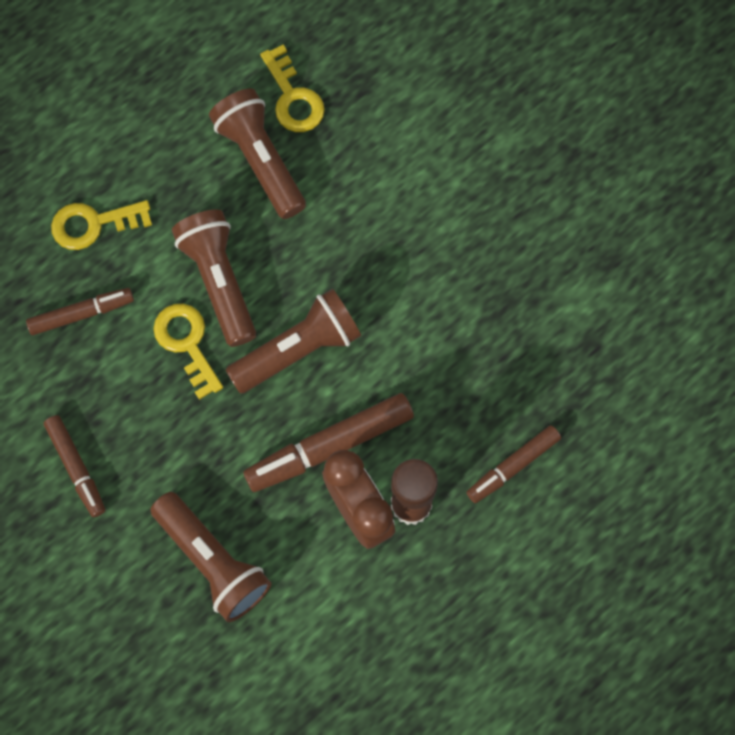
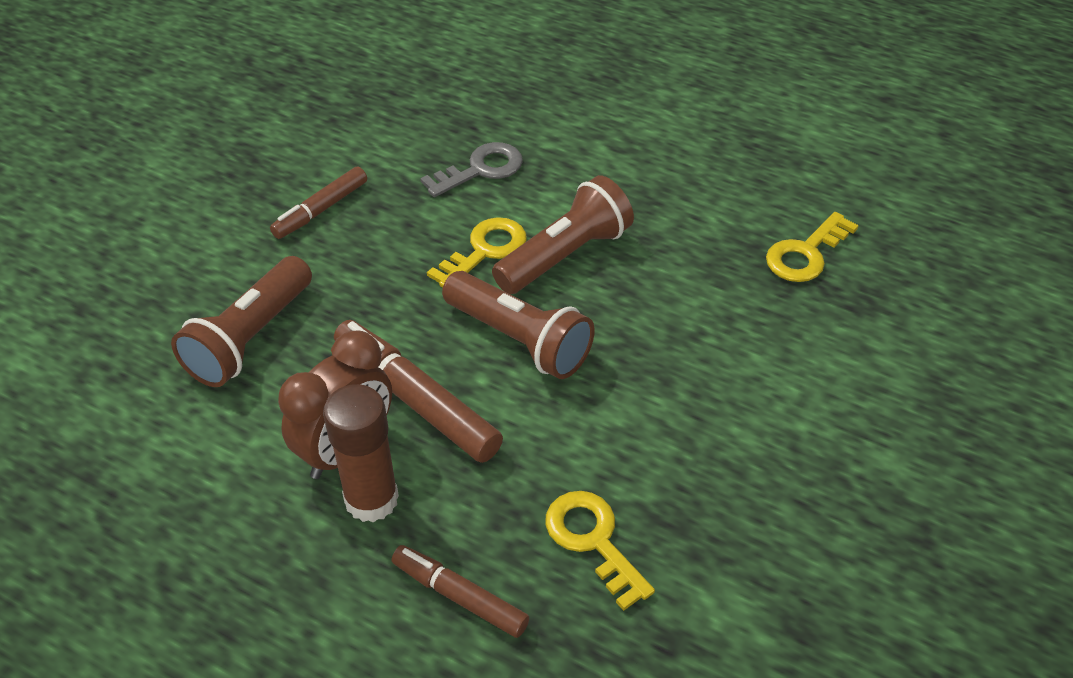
camera: 70 degrees right, 25 degrees down
(81, 314) = (480, 170): brown marker -> grey key
(94, 224) = (577, 152): yellow key -> yellow key (593, 541)
(260, 160) = (717, 249): brown flashlight -> none

